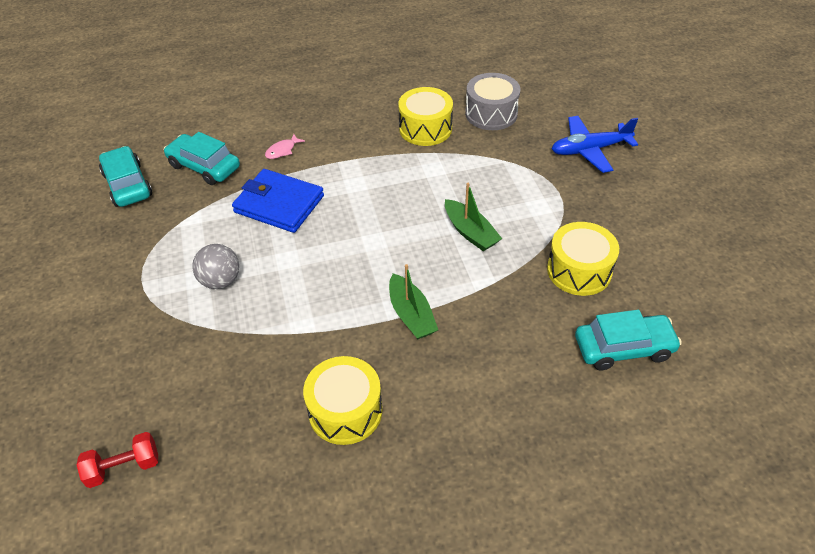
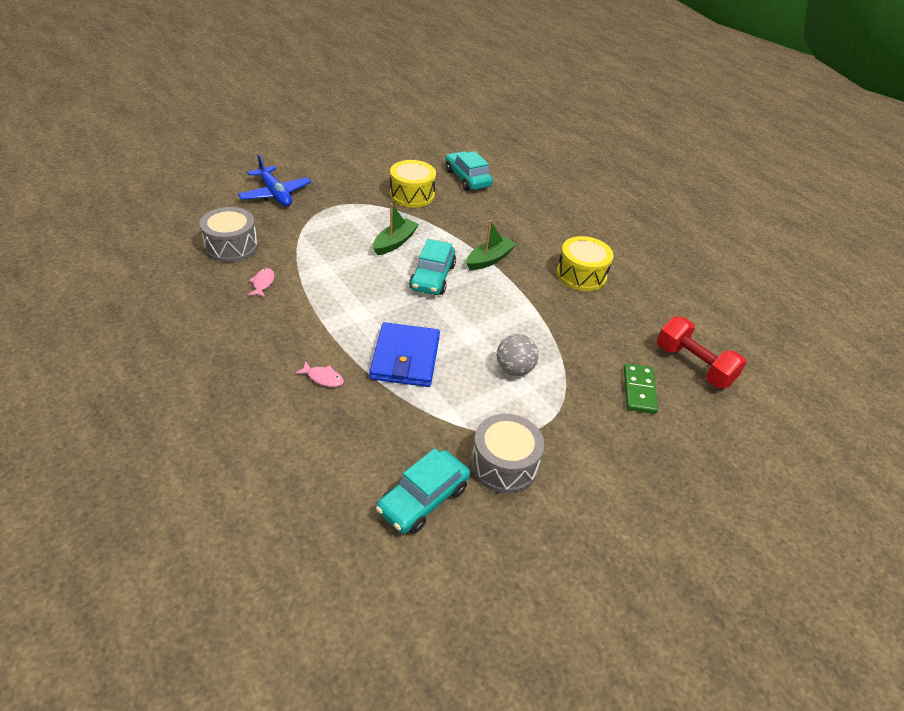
camera: 115 degrees left, 5 degrees down
(122, 239) = (504, 464): none -> grey drum
(124, 467) = (693, 365): red dumbbell -> red dumbbell, size x1.56
(127, 383) = (639, 390): none -> green domino
(204, 167) = (369, 437): turquoise car -> turquoise car (432, 277)
(425, 128) = (263, 283): yellow drum -> pink fish

